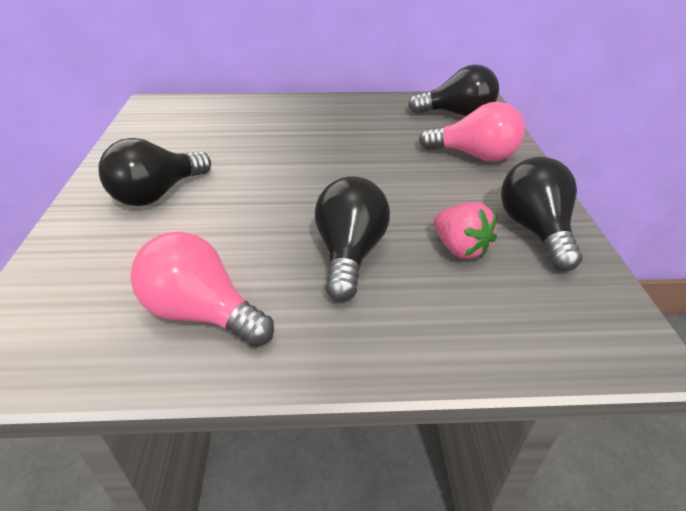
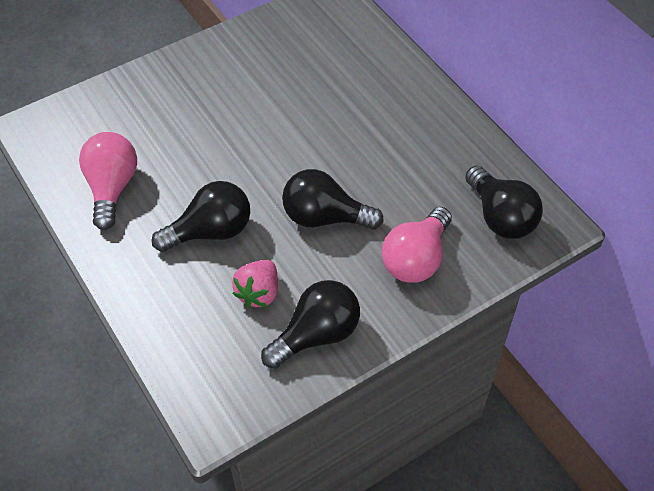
camera: 60 degrees right, 15 degrees up
(157, 194) = (208, 91): black light bulb -> black light bulb (324, 217)
(474, 156) = (416, 259): pink light bulb -> pink light bulb turned 45 degrees clockwise

